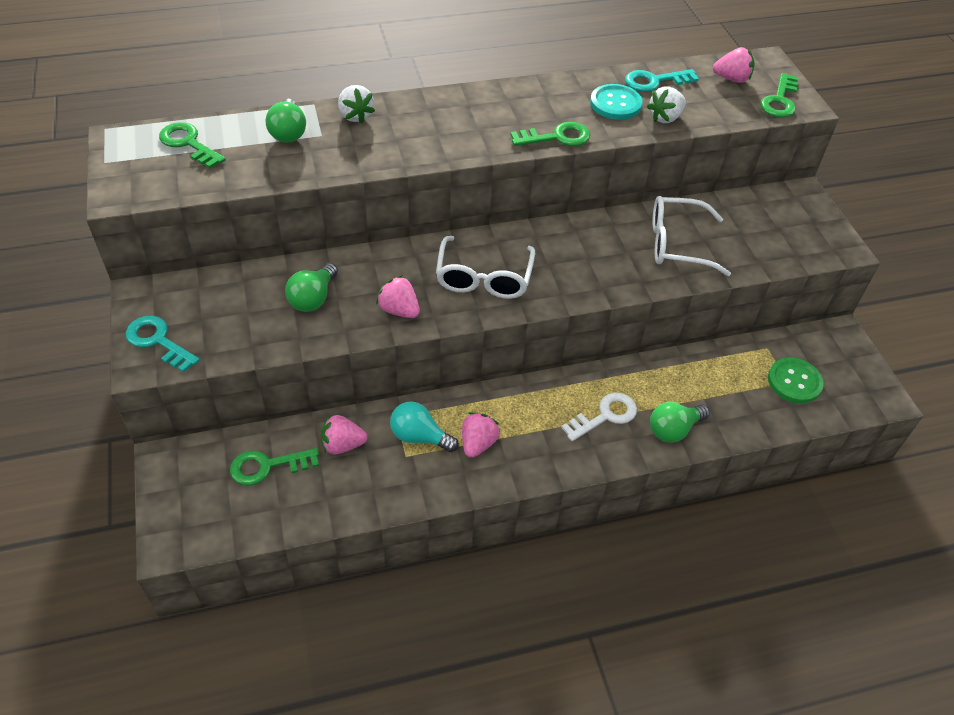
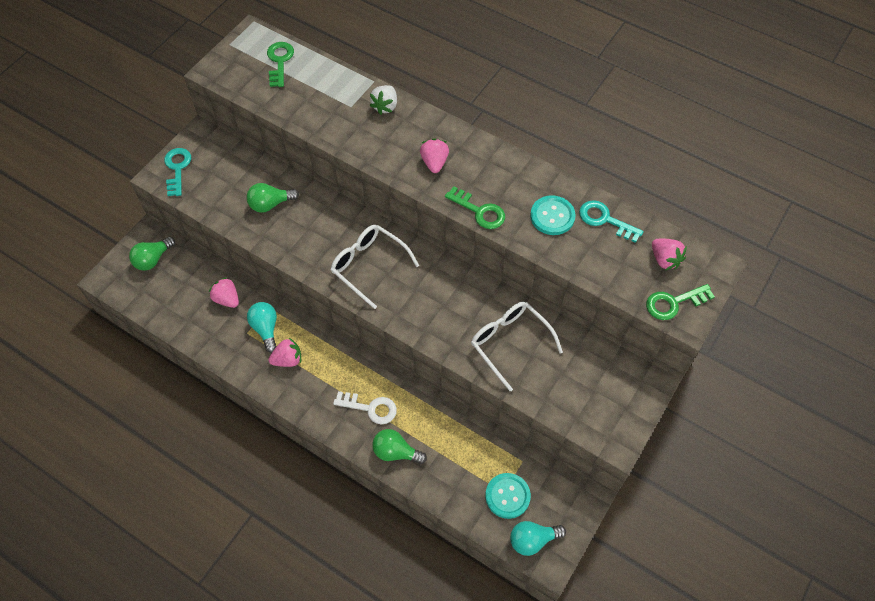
camera: 50 degrees right, 10 degrees up
(267, 466) = (183, 279): green key -> none
(288, 132) = (336, 91): green light bulb -> green light bulb (153, 259)
(399, 310) = (302, 248): pink strawberry -> pink strawberry (434, 163)
(484, 277) = (369, 266): white glasses -> white glasses turned 75 degrees clockwise
(665, 118) = (570, 252): white strawberry -> none
(794, 382) = (507, 496): green button -> turquoise button
(853, 395) = (532, 540): none -> turquoise light bulb

